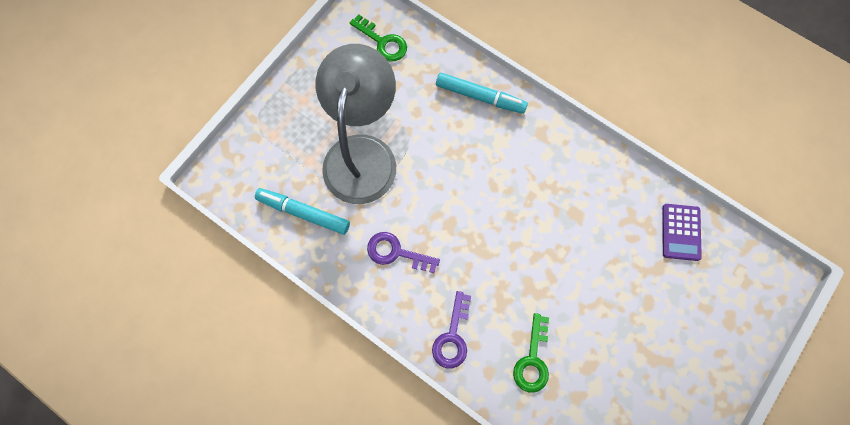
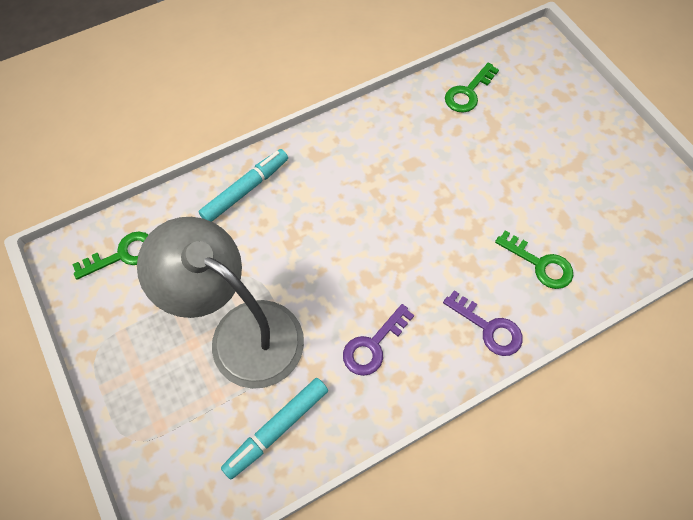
camera: 65 degrees left, 10 degrees down
(680, 232) = (468, 92): purple calculator -> green key

